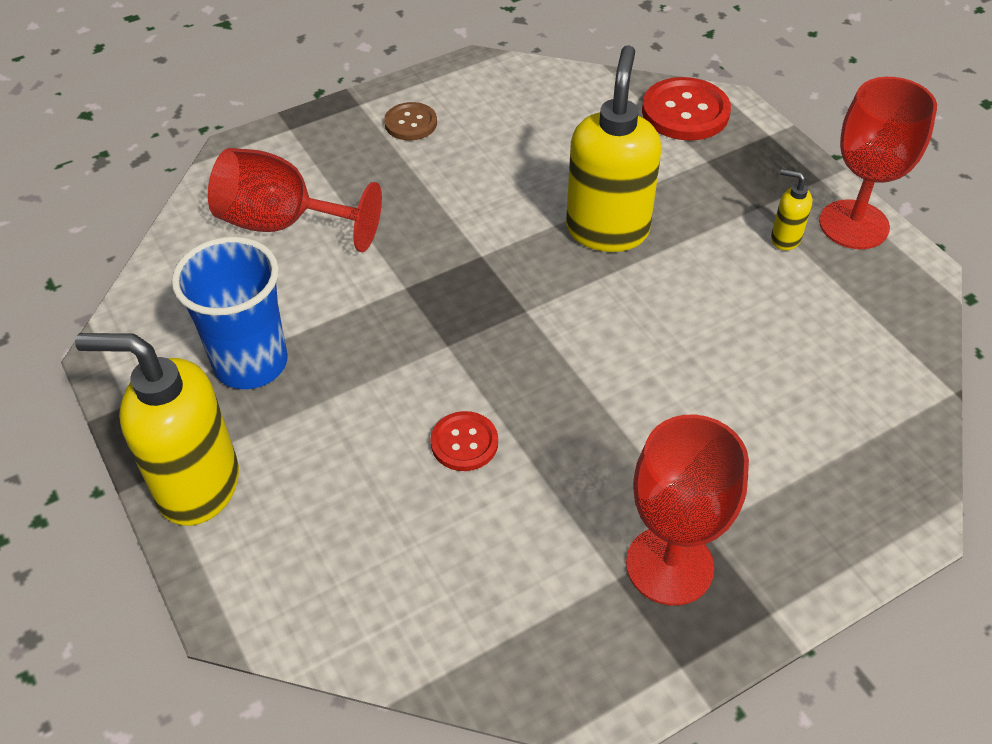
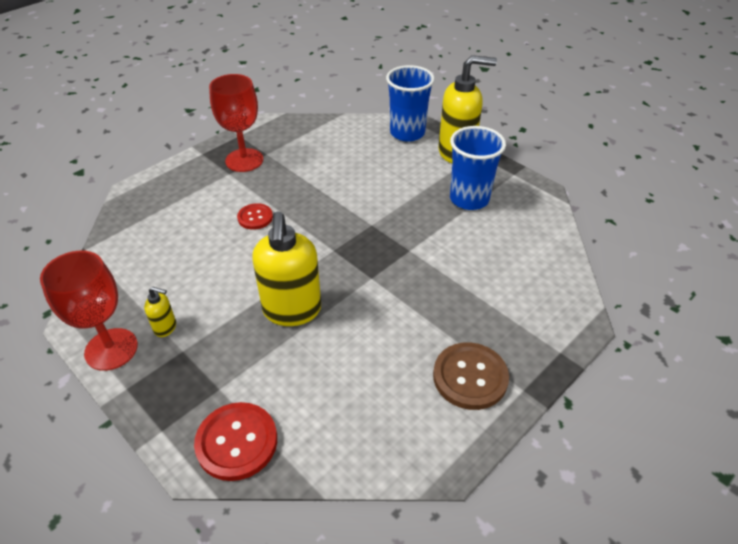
camera: 165 degrees right, 5 degrees down
(268, 578) = (407, 133): none -> blue cup
(283, 224) = (507, 274): red goblet -> none
(410, 123) = (470, 377): brown button -> brown button, size x1.67
(464, 442) = (346, 185): red button -> red button (255, 217)

